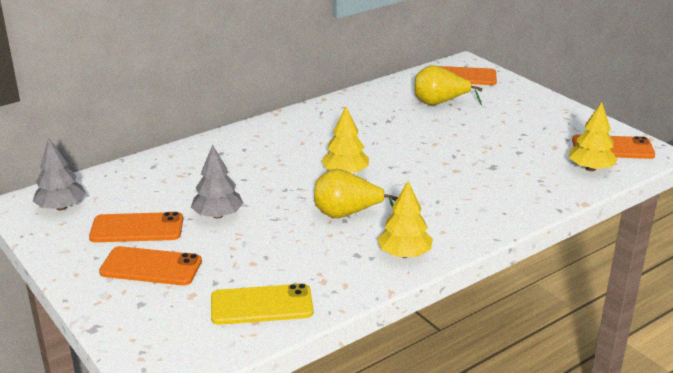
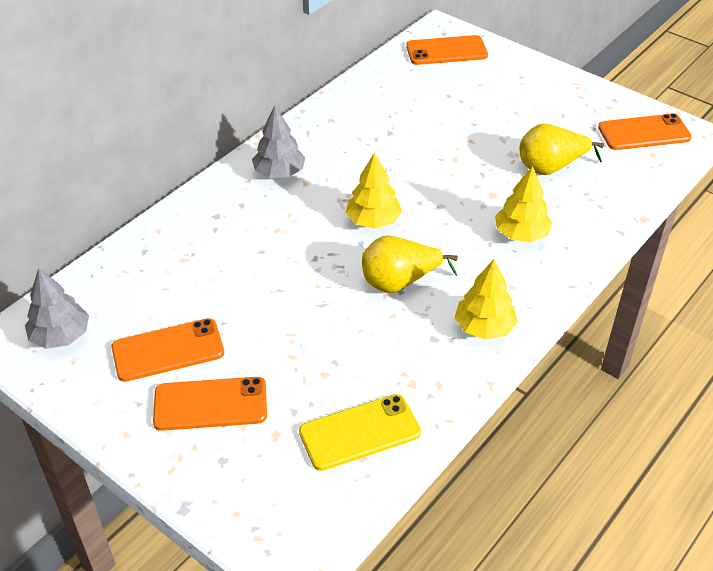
camera: 15 degrees left, 15 degrees up
(218, 215) = (254, 311): grey tree -> grey tree (279, 173)
(439, 103) = (436, 96): yellow pear -> yellow pear (550, 167)
(590, 168) = (632, 167): yellow tree -> yellow tree (521, 234)

